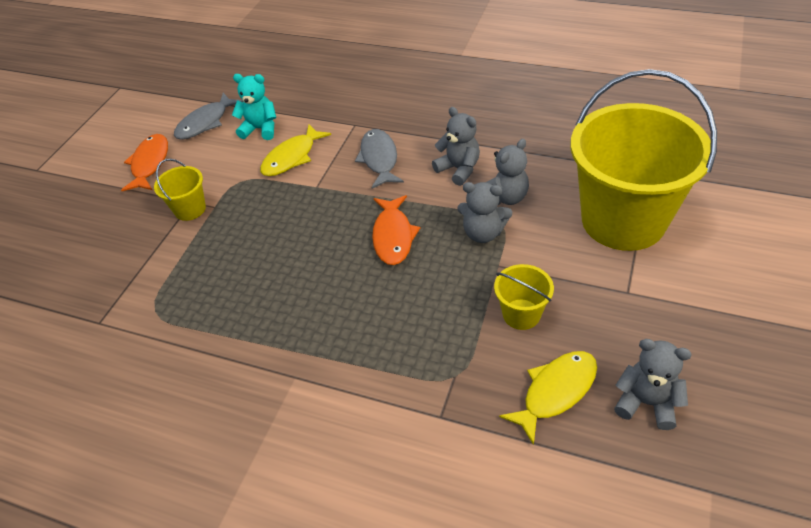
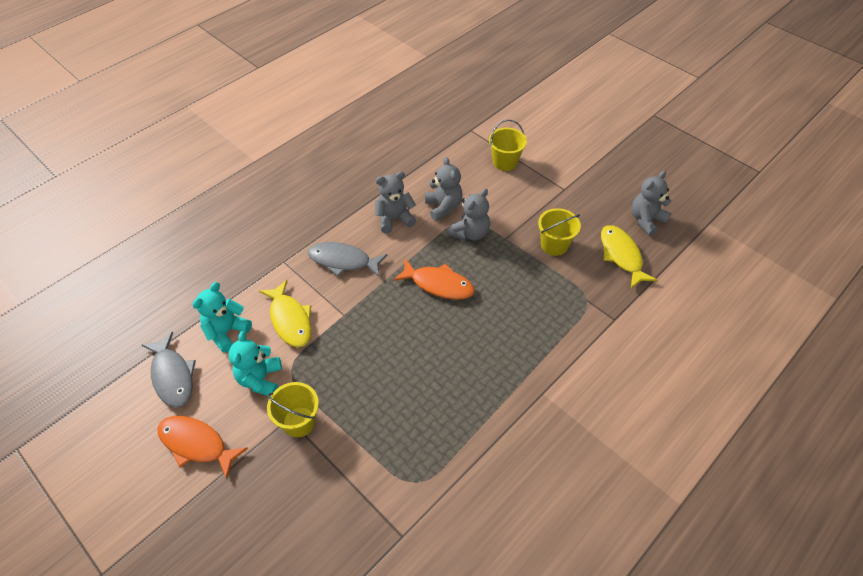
camera: 70 degrees left, 5 degrees up
(222, 168) = (260, 379): none -> turquoise teddy bear
(623, 220) = (505, 162): yellow bucket -> yellow bucket, size x0.41

